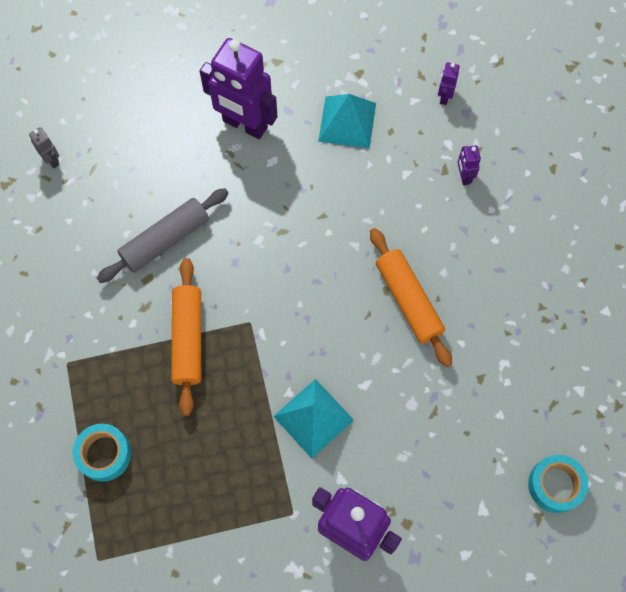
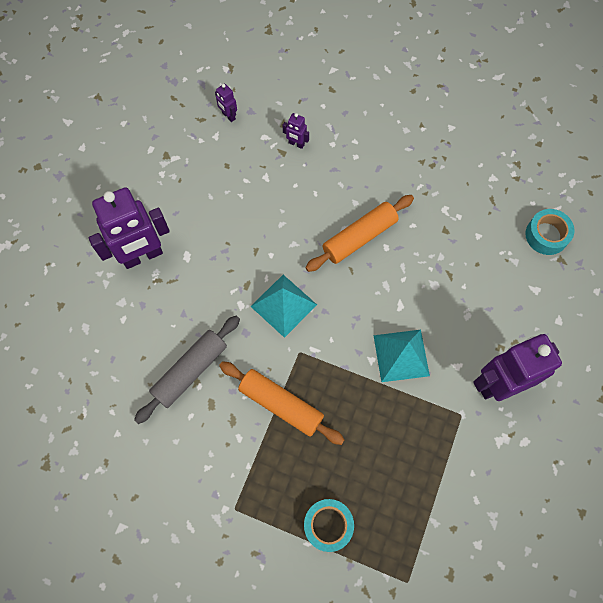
camera: 55 degrees left, 0 degrees up
(52, 160) = (55, 415): grey robot -> none
(165, 240) = (190, 371): grey rolling pin -> grey rolling pin turned 45 degrees clockwise
(347, 122) = (197, 187): turquoise pyramid -> turquoise pyramid (283, 305)
(408, 300) = (359, 237): orange rolling pin -> orange rolling pin turned 45 degrees counterclockwise

